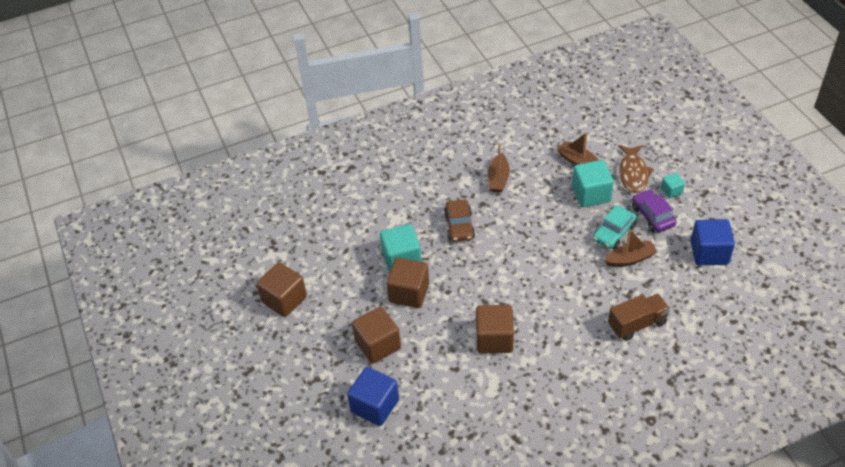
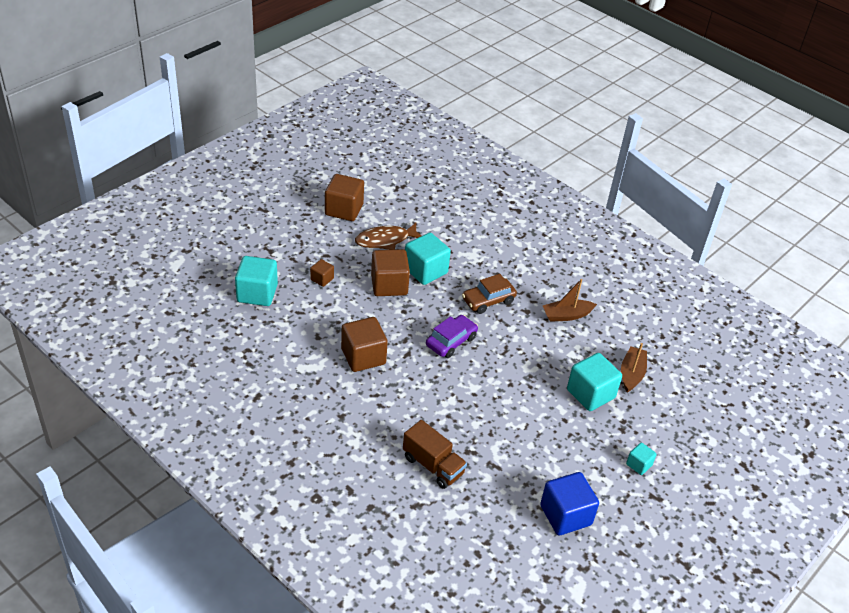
camera: 60 degrees right, 5 degrees down
(375, 406) = (257, 293): blue cube -> turquoise cube
(378, 345) = (322, 279): brown cube -> brown cube, size x0.52
(613, 233) = (547, 423): turquoise car -> none
(630, 259) = (518, 444): brown boat -> none
(633, 173) = (644, 425): brown fish -> brown fish (385, 240)
(652, 216) = (590, 453): purple car -> purple car (451, 341)

